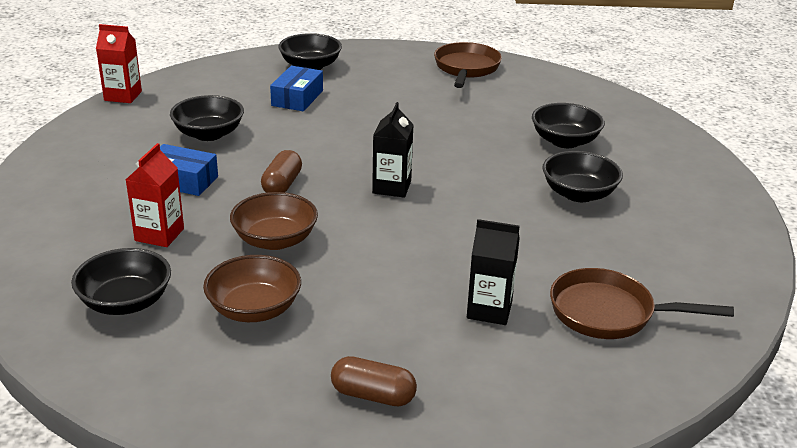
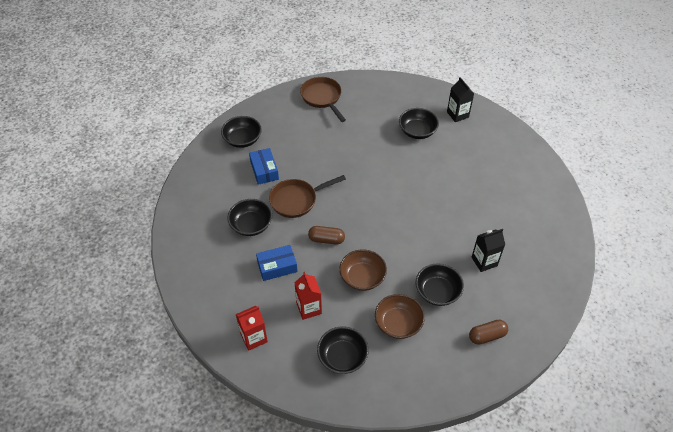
camera: 35 degrees left, 20 degrees up
(123, 96) = (170, 223): red carton -> red carton (254, 338)
(282, 185) = (326, 239): brown capsule -> brown capsule turned 60 degrees counterclockwise
(391, 187) = (375, 210): black carton -> black carton (457, 114)
(578, 194) = (454, 166): black bowl -> black bowl (437, 292)
(609, 313) = (526, 234): brown pan -> brown pan (297, 200)

